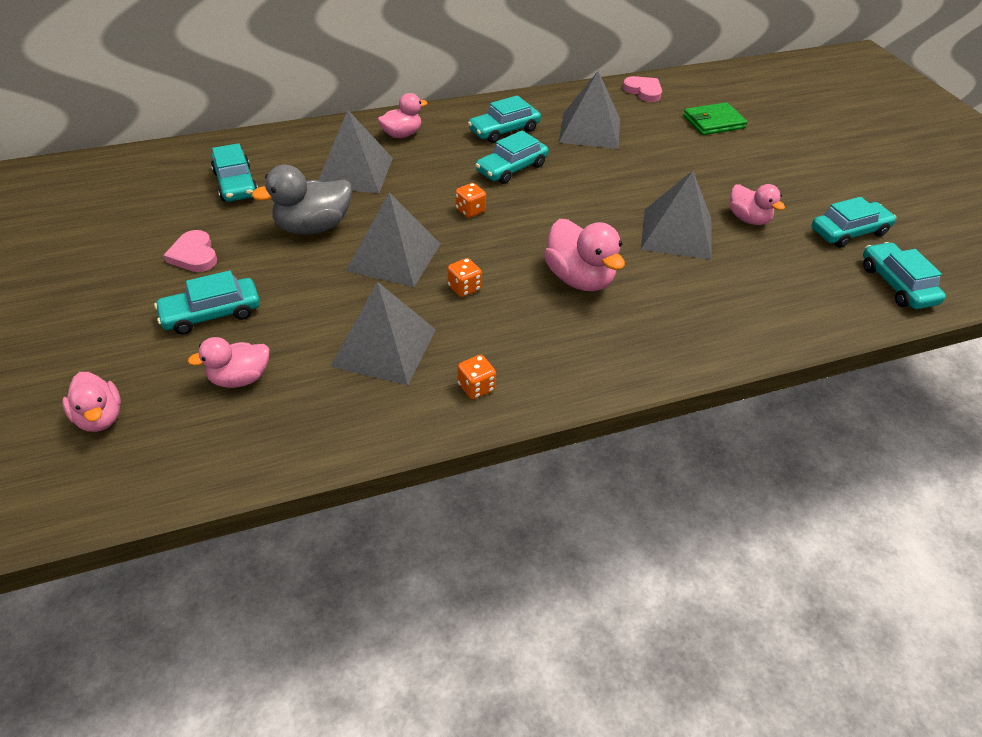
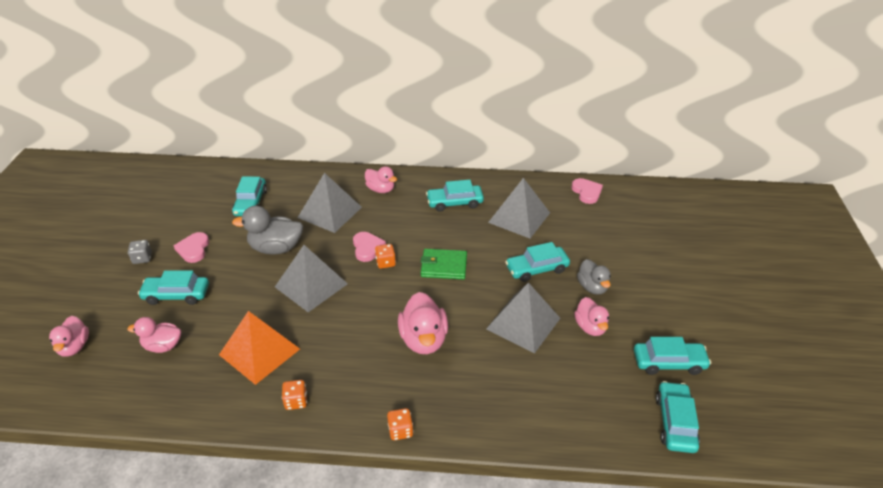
camera: 25 degrees right, 5 degrees down
(123, 284) = (142, 258): none -> grey dice
(384, 347) = (259, 352): grey pyramid -> orange pyramid
(402, 134) = (380, 189): pink duck -> pink duck turned 45 degrees clockwise
(435, 200) = (367, 248): none -> pink heart
(464, 288) = (340, 323): orange dice -> orange dice (400, 431)
(511, 168) = (438, 236): turquoise car -> turquoise car (537, 269)
(714, 122) = (625, 233): green wallet -> green wallet (444, 266)
(720, 181) = (592, 287): none -> grey duck

